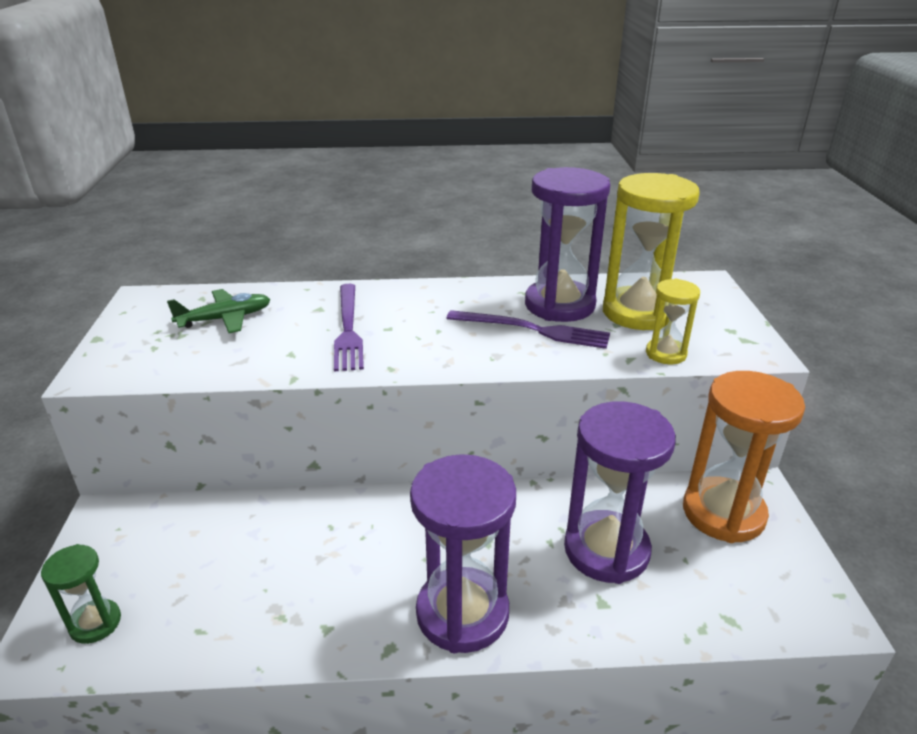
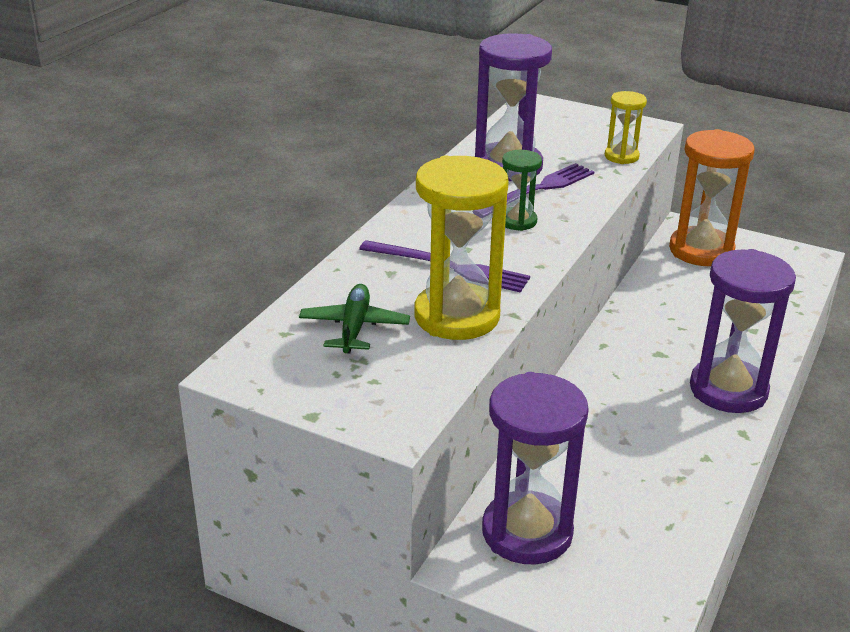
camera: 60 degrees left, 0 degrees up
(95, 623) = (623, 589): green hourglass -> green hourglass (517, 221)
(606, 550) = (705, 308): purple hourglass -> purple hourglass (527, 532)
(638, 313) = (553, 143): yellow hourglass -> yellow hourglass (456, 316)

